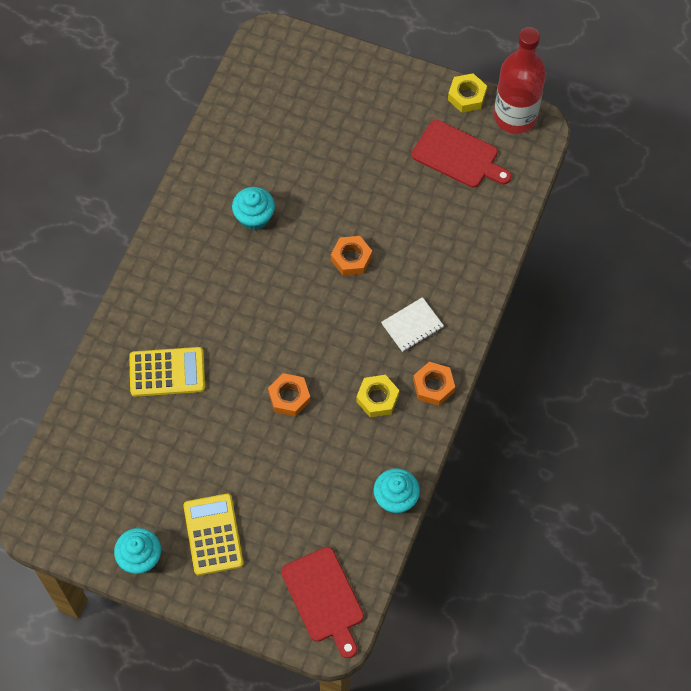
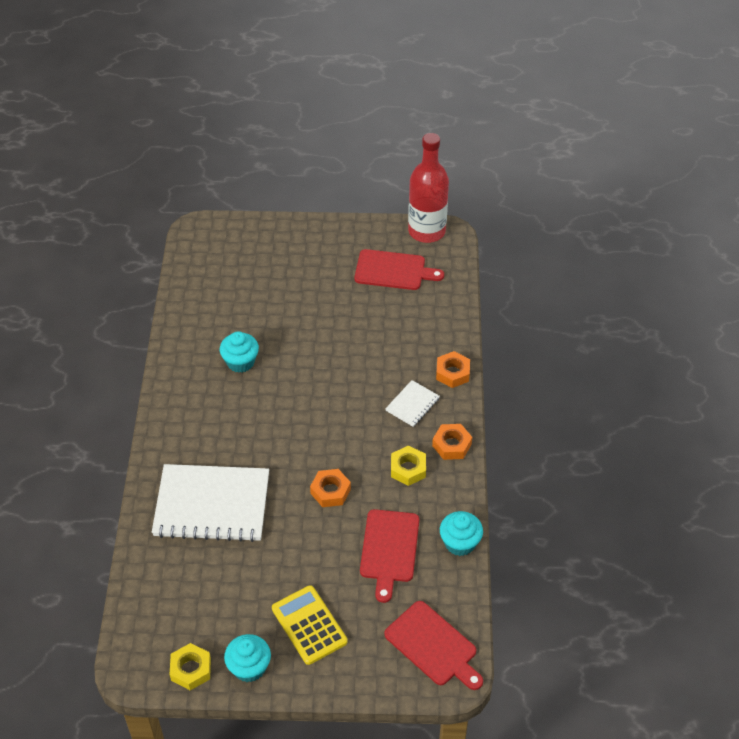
camera: 20 degrees left, 15 degrees down
(167, 372) = (212, 505): yellow calculator -> white notebook
(322, 481) = (389, 549): none -> red cutting board
(351, 258) = (338, 369): orange nut -> orange nut (452, 373)
(466, 96) = (381, 227): yellow nut -> yellow nut (191, 669)

